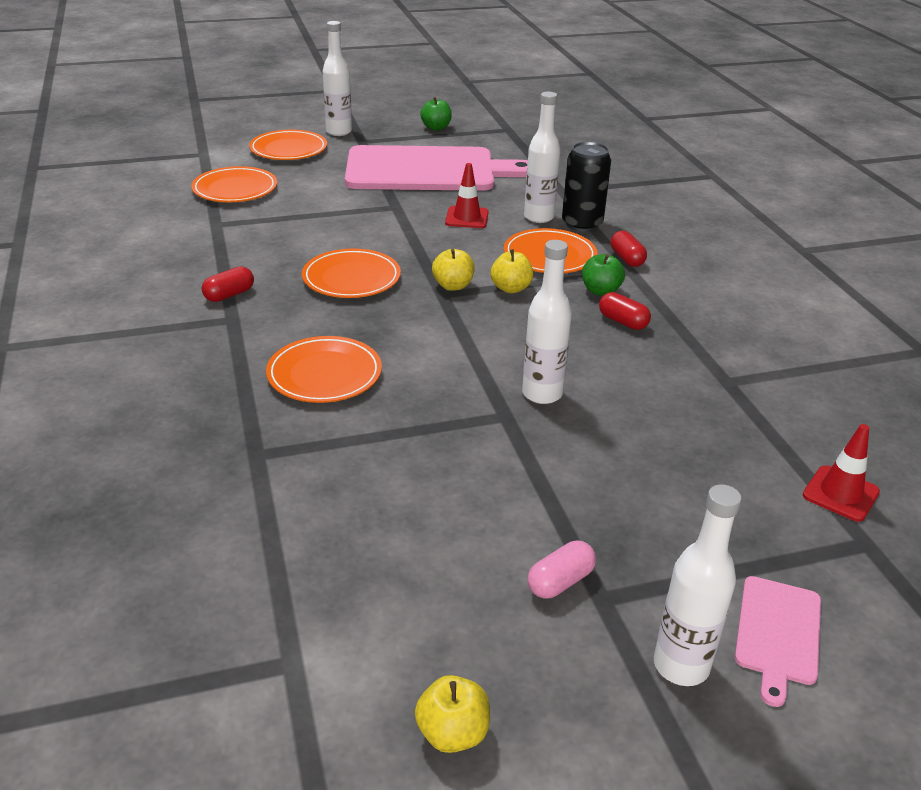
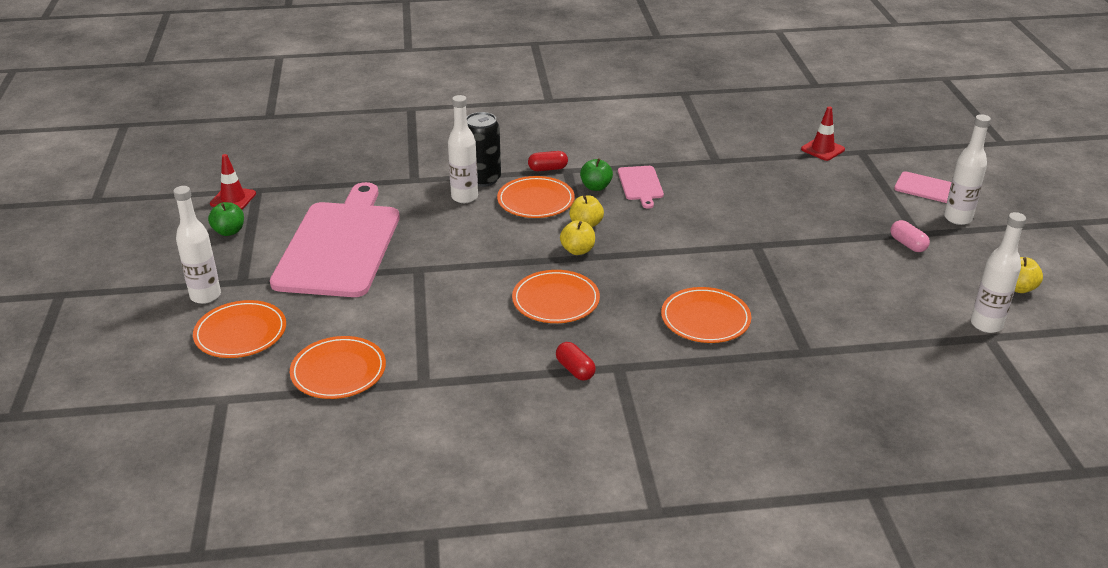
camera: 80 degrees left, 0 degrees up
(467, 218) = (454, 232): red traffic cone -> red traffic cone (233, 199)
(542, 394) = (730, 228): white bottle -> white bottle (986, 325)
(623, 322) = (640, 185): red capsule -> pink cutting board

